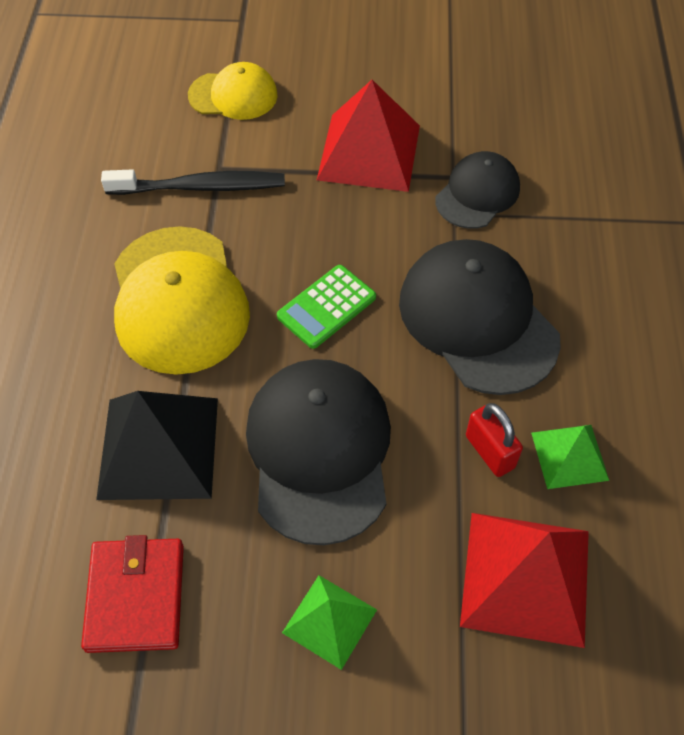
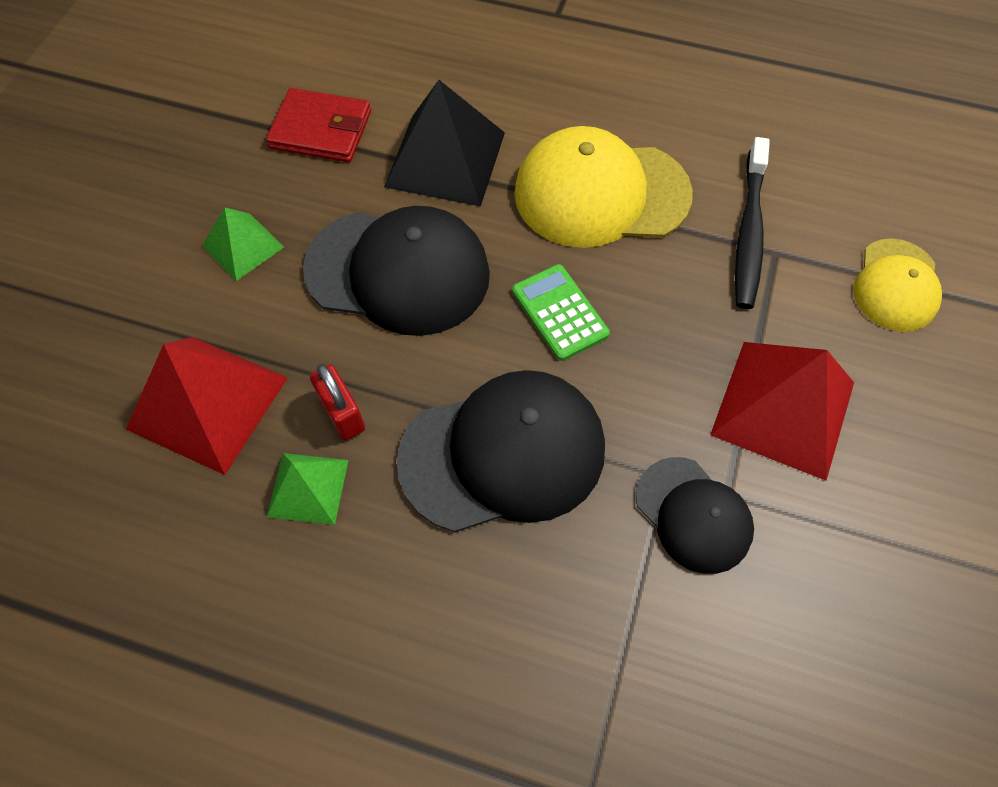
camera: 105 degrees right, 5 degrees up
(490, 451) = (342, 413): red padlock -> red padlock turned 75 degrees clockwise

